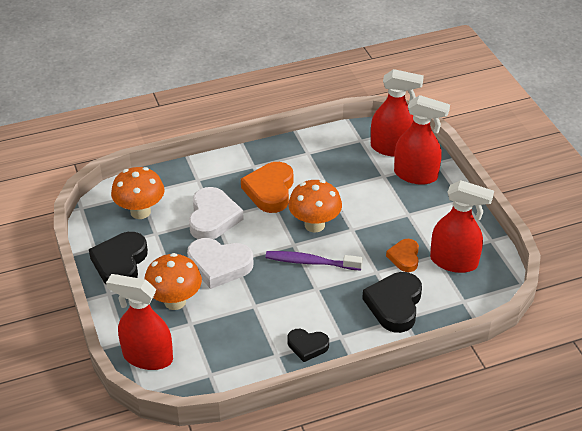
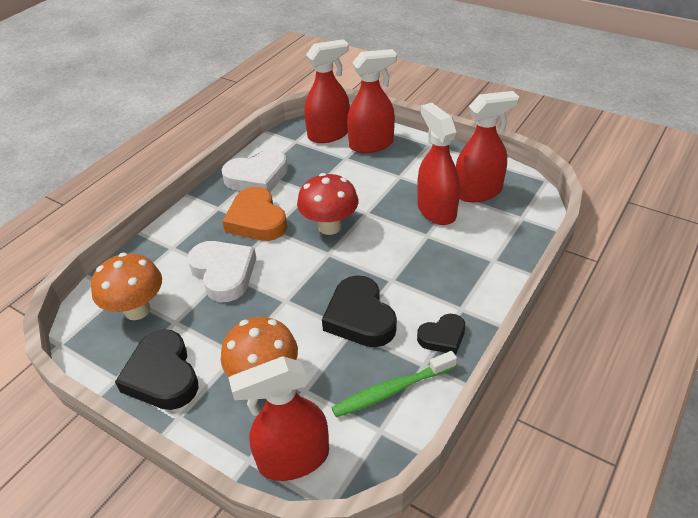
camera: 35 degrees left, 0 degrees up
(219, 265) = (276, 314): white heart -> white heart (257, 177)
(240, 357) = (391, 390): none -> green toothbrush
(310, 262) = (361, 260): purple toothbrush -> none
(314, 225) = (329, 227): orange mushroom -> red mushroom
(394, 305) = (474, 253): black heart -> black heart (360, 317)
(404, 257) = (436, 210): orange heart -> red spray bottle

